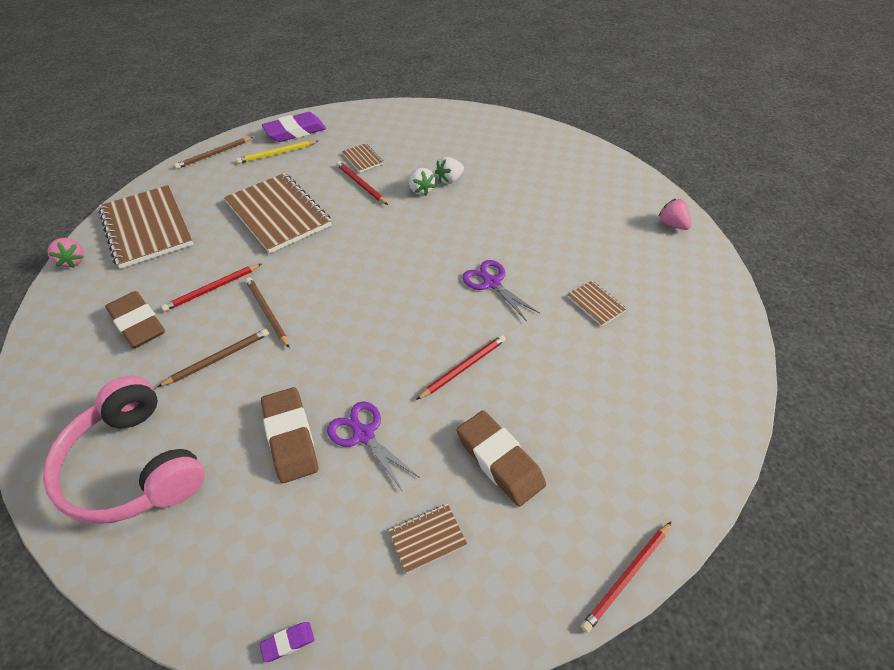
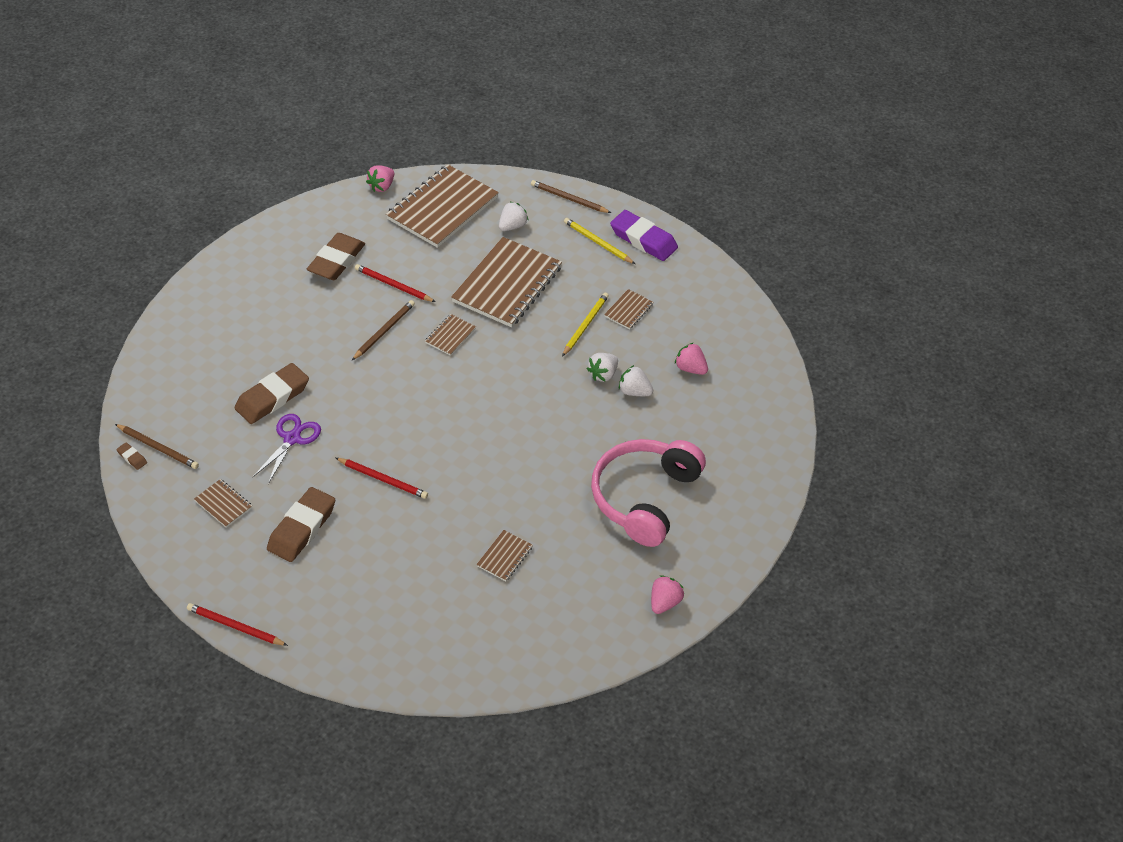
camera: 65 degrees right, 0 degrees up
(134, 466) = (217, 325): pink headphones -> pink headphones (645, 498)
(213, 192) = (512, 226): none -> white strawberry
(218, 358) = (324, 324): brown pencil -> brown pencil (158, 448)
(288, 642) = (132, 458): purple eraser -> brown eraser
(310, 267) = (450, 336): none -> brown notebook
(361, 184) = (585, 325): red pencil -> yellow pencil
(443, 147) = (690, 368): none -> pink strawberry
(491, 283) = (494, 470): purple scissors -> none

